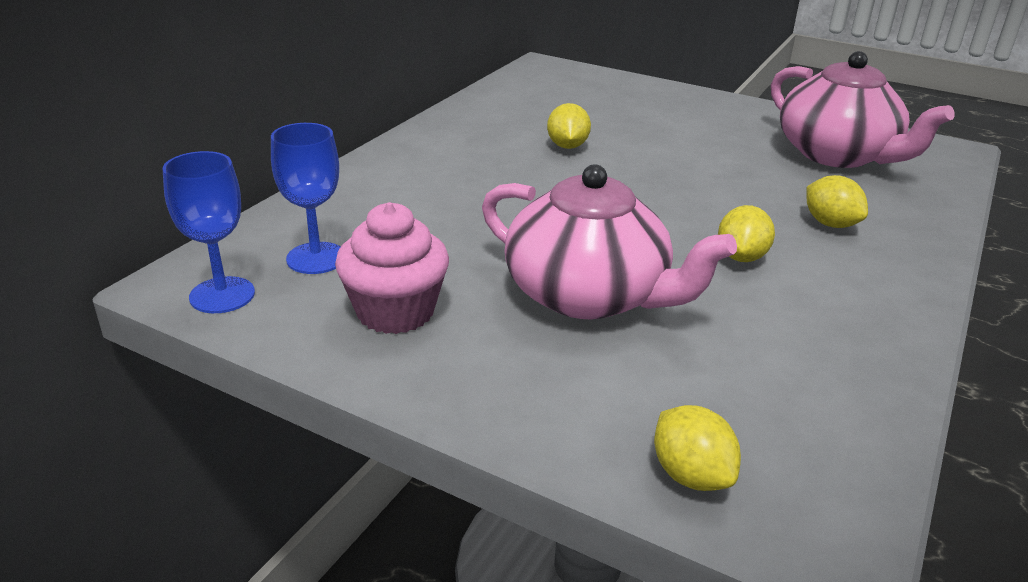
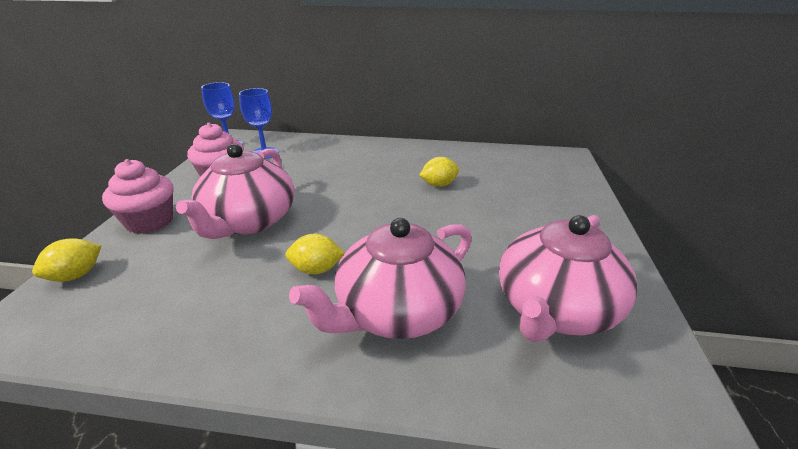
camera: 70 degrees right, 0 degrees up
(532, 398) = (150, 222): none -> pink cupcake
(830, 224) = (396, 311): yellow lemon -> pink teapot

